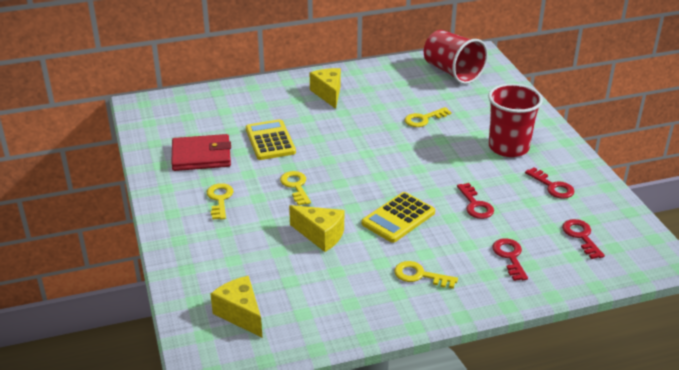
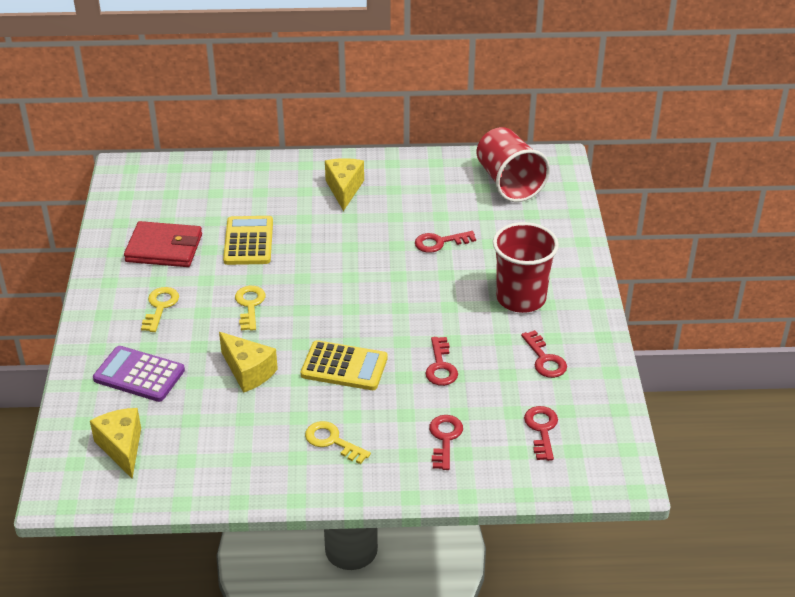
camera: 15 degrees right, 5 degrees up
(227, 254) = (139, 375): none -> purple calculator
(398, 218) = (344, 366): yellow calculator -> yellow calculator turned 135 degrees counterclockwise
(424, 119) = (440, 242): yellow key -> red key

